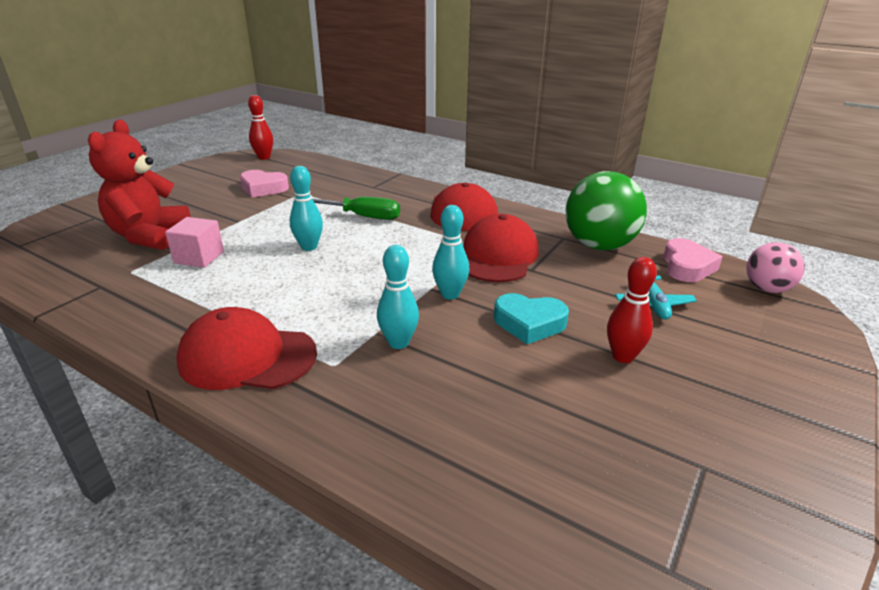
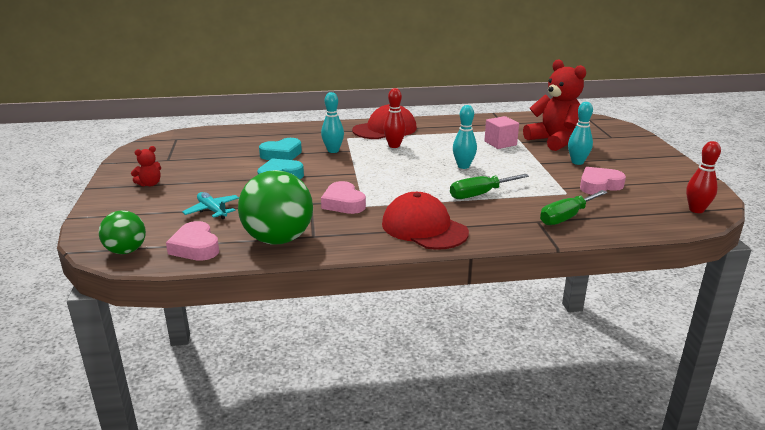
camera: 140 degrees right, 5 degrees down
(349, 181) = (566, 217): none -> green screwdriver
(450, 294) = (340, 174): turquoise bowling pin -> turquoise bowling pin (577, 162)
(482, 372) = (282, 154): none -> turquoise heart
(498, 256) = (343, 203): red cap -> pink heart
(623, 356) = (218, 180): red bowling pin -> red bowling pin (394, 146)
(742, 396) = (150, 184): none -> red teddy bear
(766, 289) = (126, 251): pink ball -> green ball

